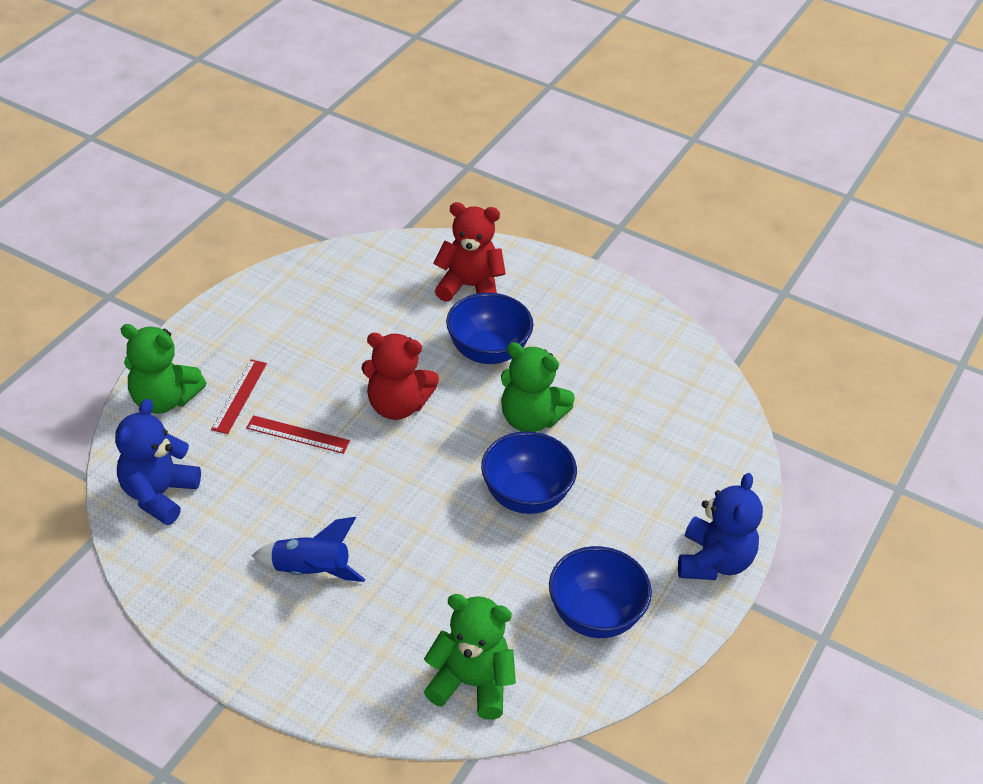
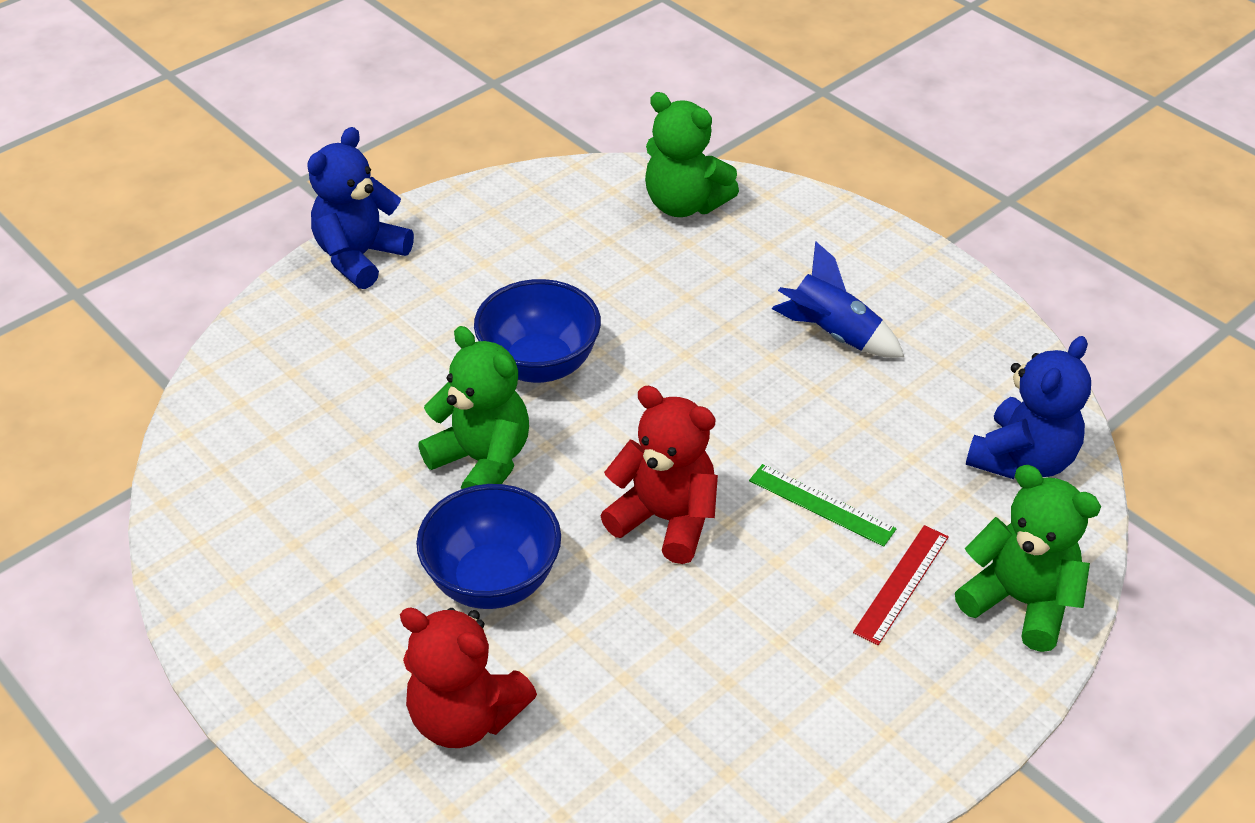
camera: 160 degrees left, 0 degrees up
(297, 435) = (821, 504): red ruler -> green ruler
(595, 615) = (525, 234): blue bowl -> none

